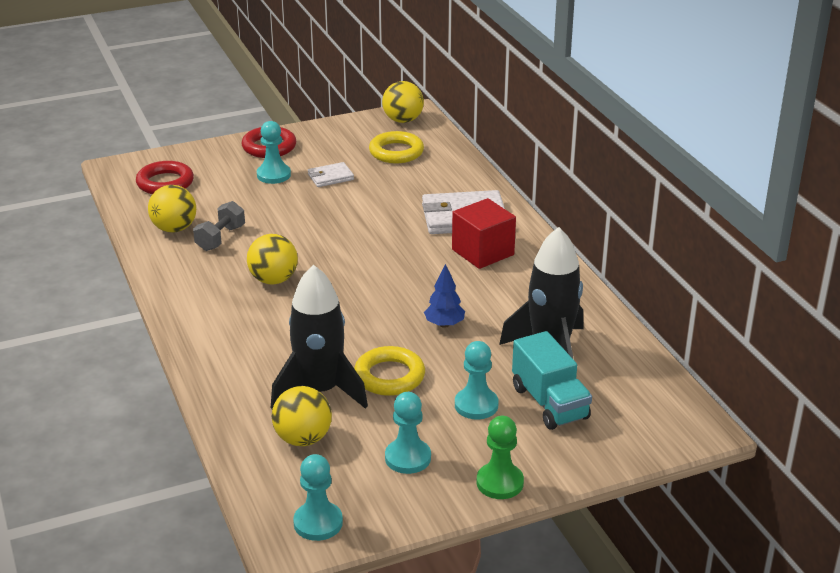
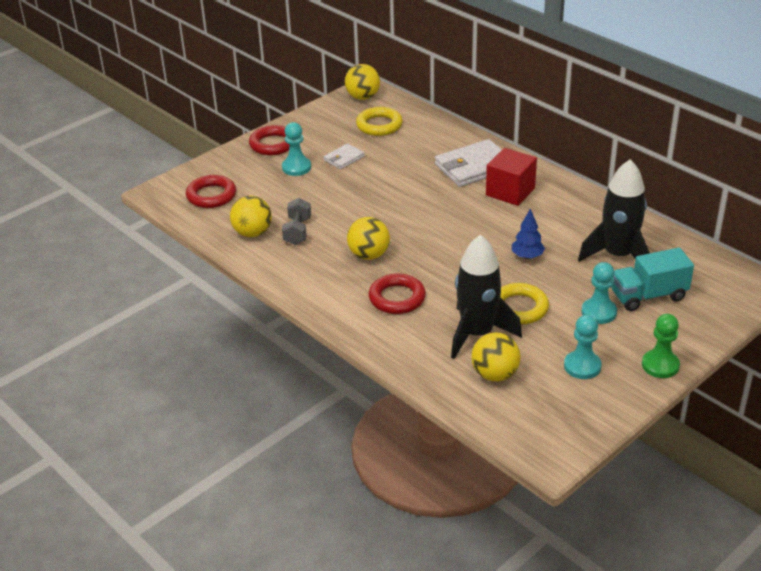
camera: 20 degrees left, 5 degrees up
(265, 331) = (397, 298): none -> red ring
(318, 523) = (558, 434): turquoise pawn -> none
(550, 403) = (648, 296): turquoise truck -> turquoise truck turned 120 degrees clockwise

